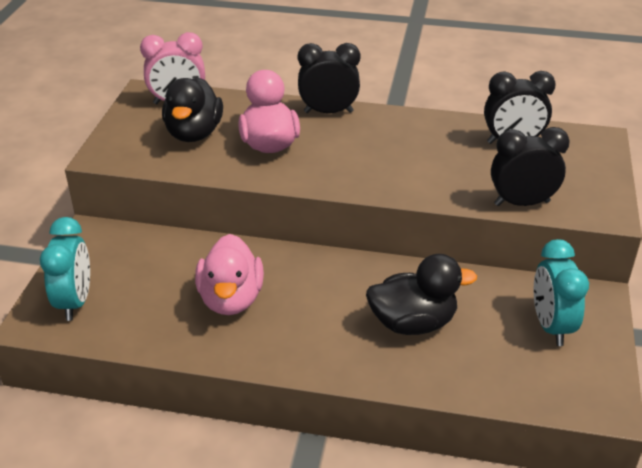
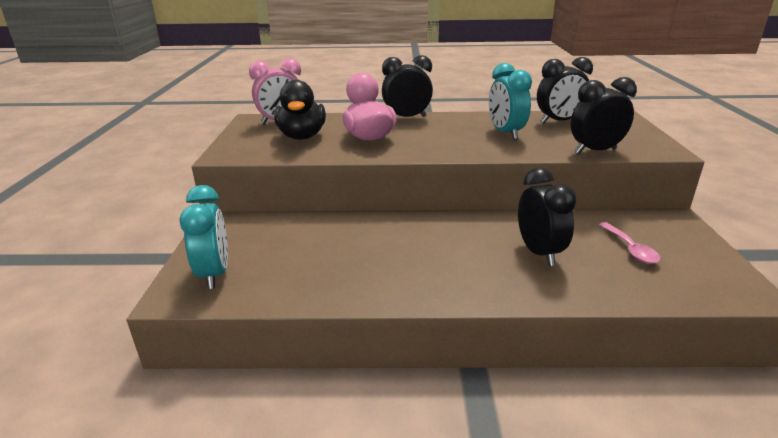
camera: 10 degrees left, 10 degrees down
(231, 299) = (366, 254): pink duck -> none
(413, 323) = (539, 253): black duck -> black clock
(515, 332) = (630, 249): none -> pink spoon
(551, 326) = (655, 241): turquoise clock -> turquoise clock (505, 133)

